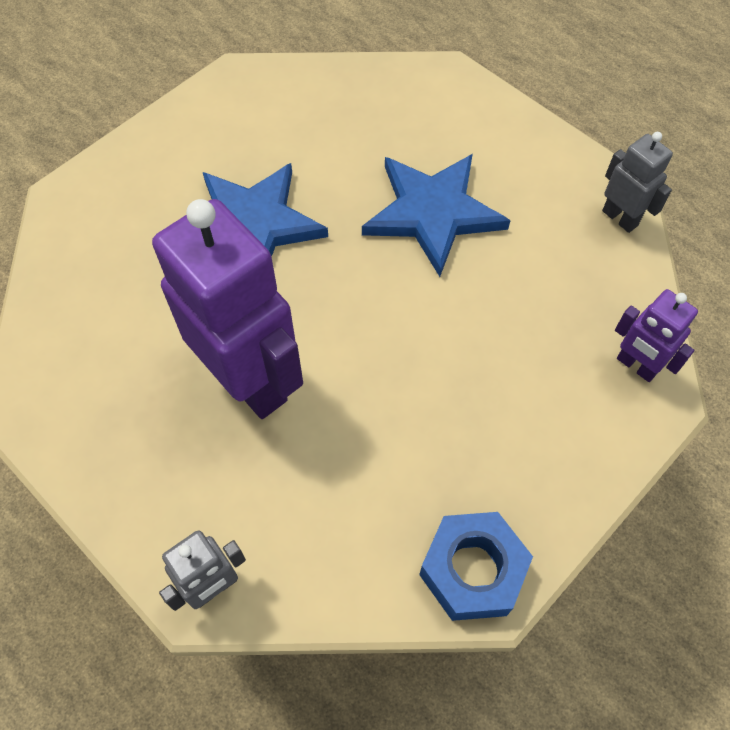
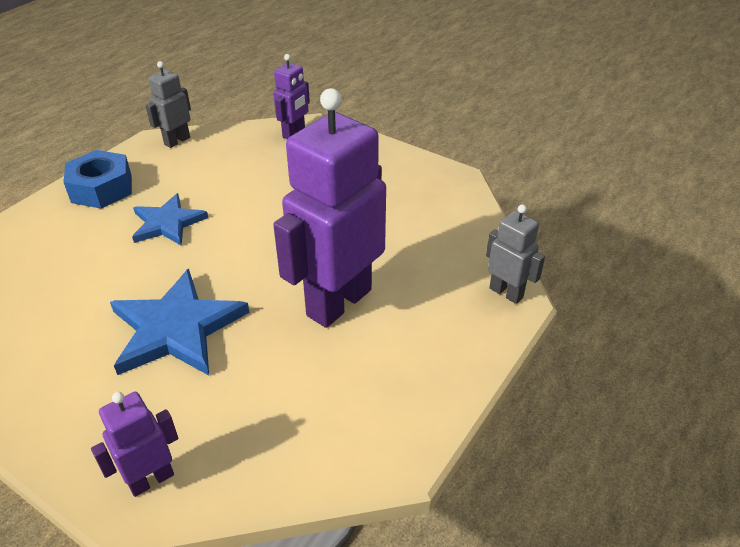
camera: 100 degrees left, 20 degrees down
(79, 212) = (151, 479): none -> purple robot
(432, 213) = (167, 223): blue star -> blue star, size x0.64
(472, 570) = (446, 184): blue nut -> blue nut (102, 188)

